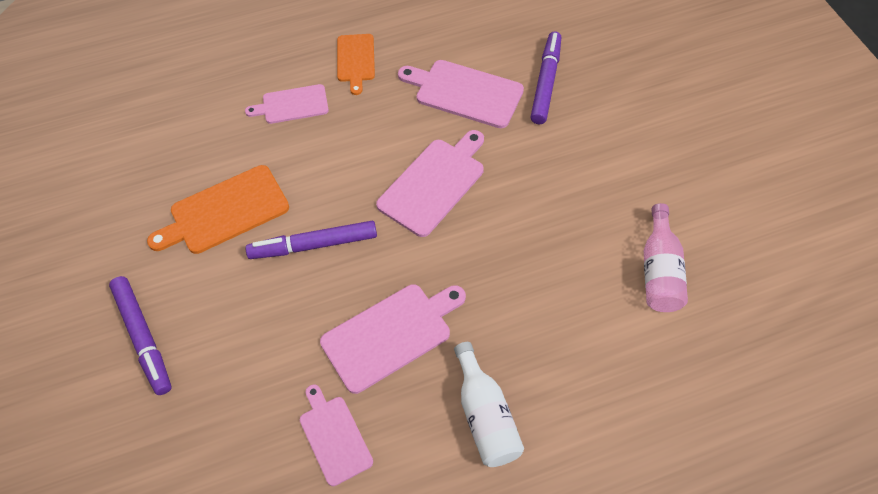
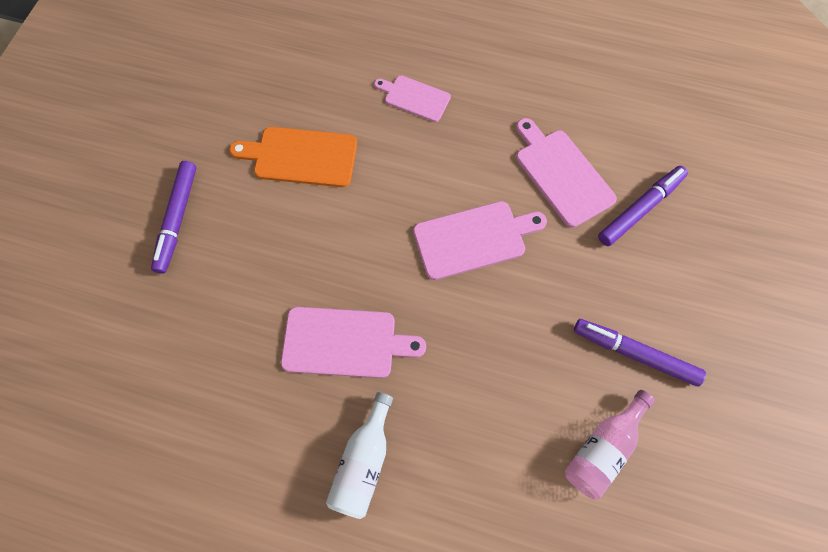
camera: 35 degrees right, 10 degrees up
(313, 245) = (343, 228): purple marker -> purple marker (634, 353)
(334, 436) = (245, 392): pink cutting board -> none
(355, 60) = (493, 89): orange cutting board -> none

